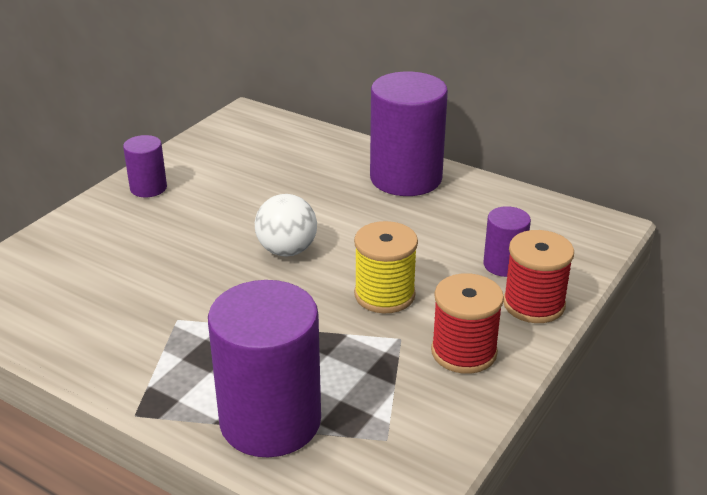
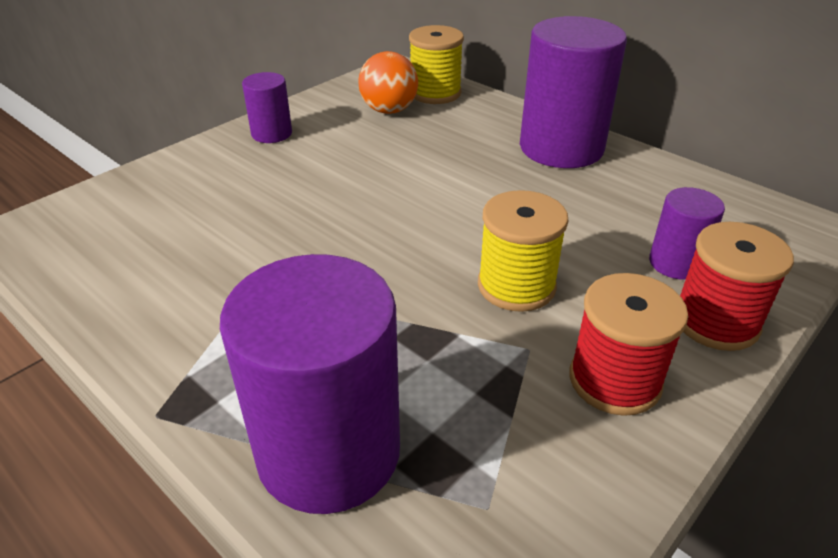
camera: 10 degrees right, 5 degrees up
(249, 156) = (389, 110): none -> orange ball
(287, 135) = (435, 93): none -> yellow spool
(287, 250) = (406, 217): white ball -> none

